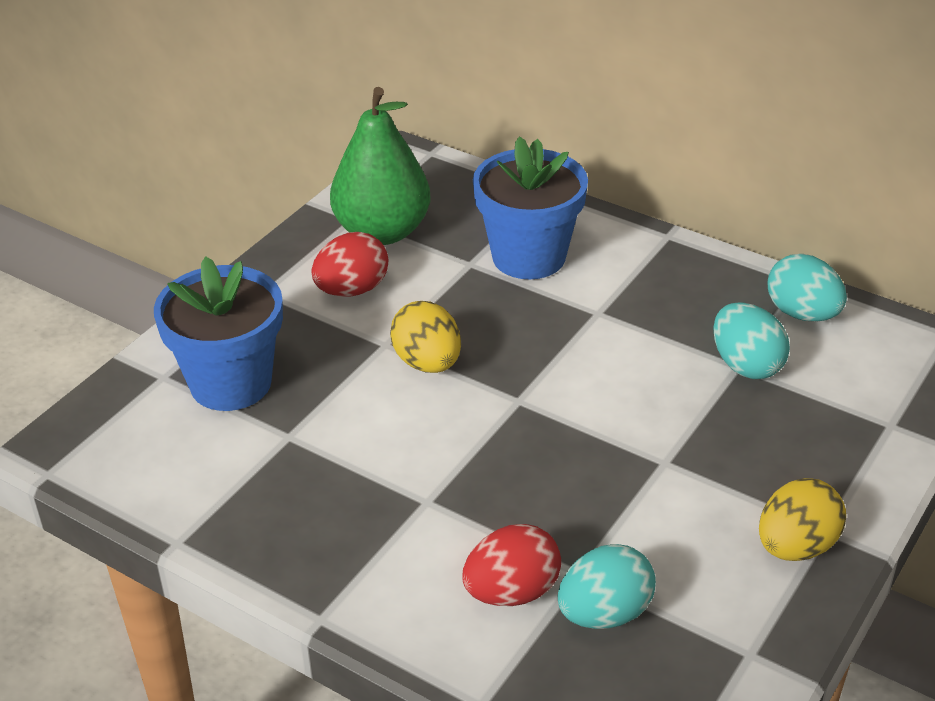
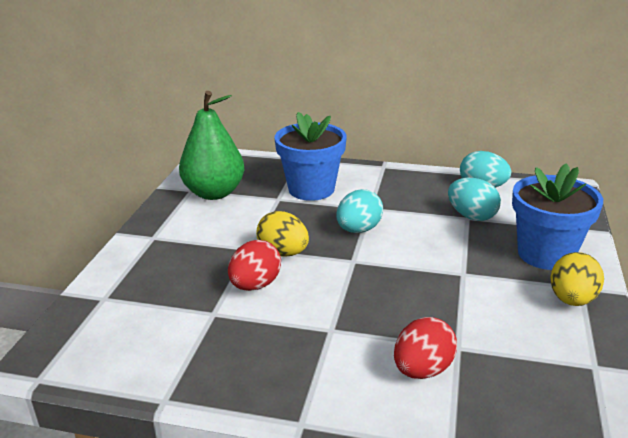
camera: 20 degrees left, 10 degrees down
(231, 383) = (155, 291): blue flower pot -> blue flower pot (545, 254)
(352, 290) = (211, 225): red egg -> red egg (255, 285)
(604, 613) = (490, 367): turquoise egg -> turquoise egg (358, 230)

